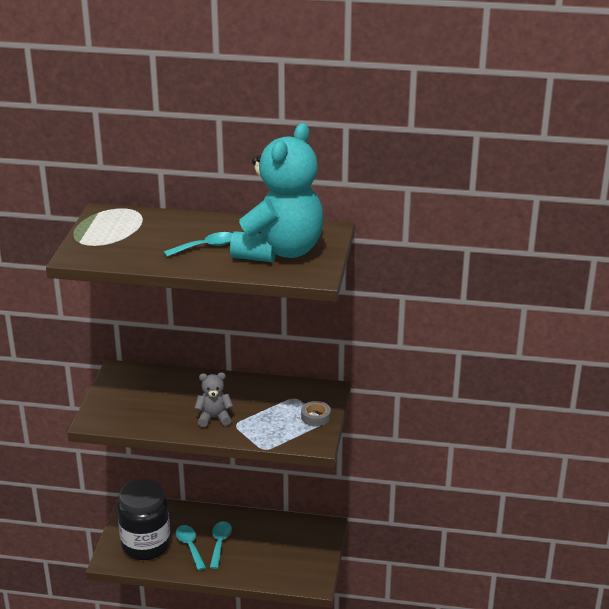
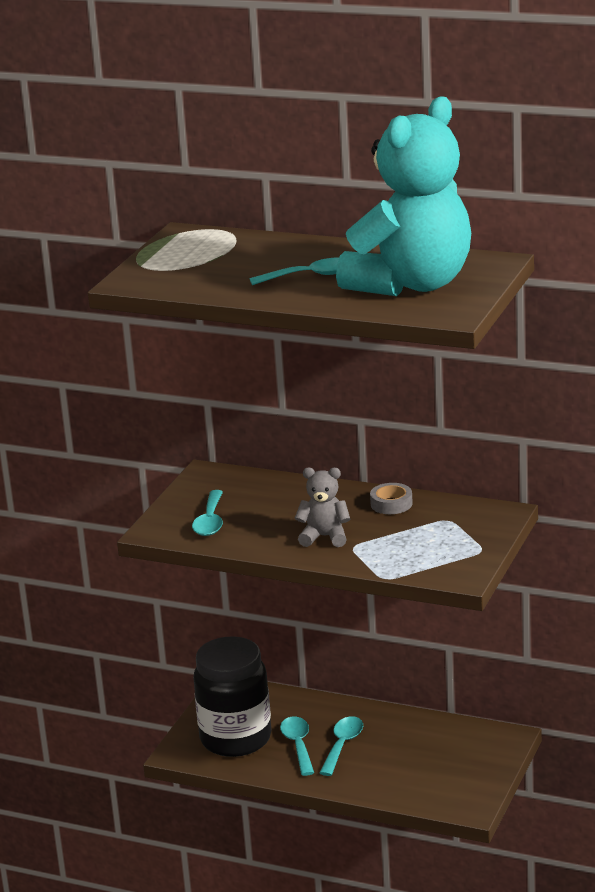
camera: 15 degrees right, 5 degrees down
(130, 410) = (210, 521): none -> turquoise spoon
(315, 417) = (471, 544): grey tape -> grey tape (391, 504)

